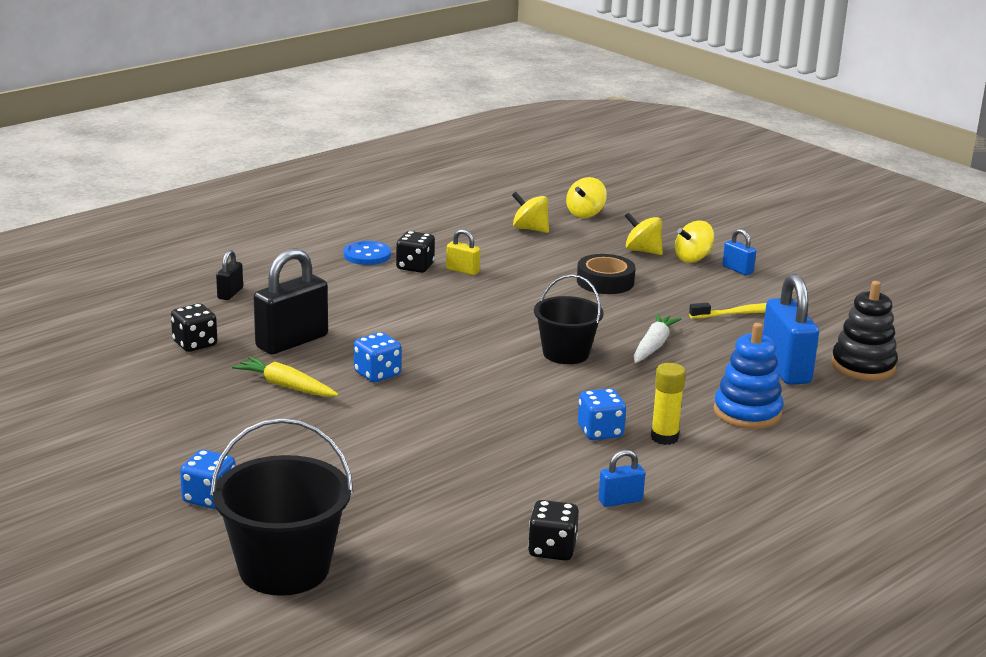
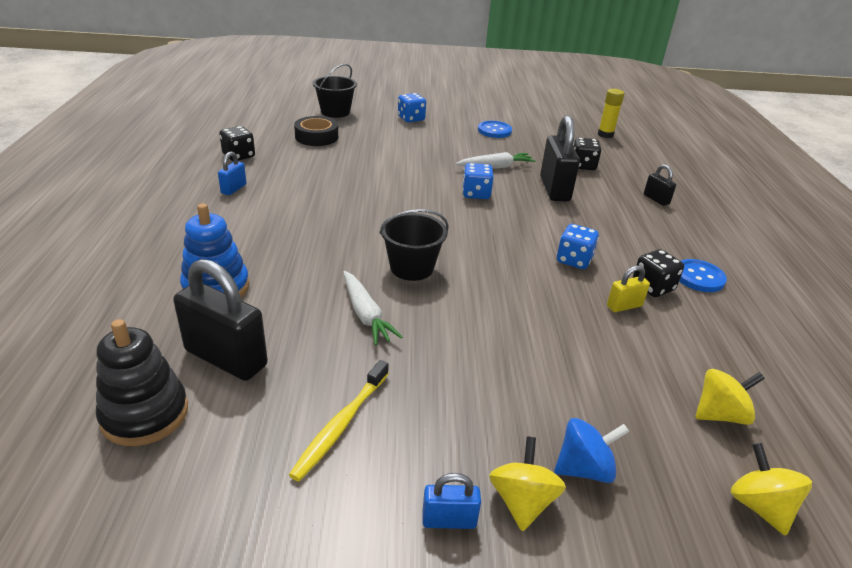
camera: 130 degrees right, 10 degrees up
(159, 424) = (494, 131): none -> blue button
(284, 569) = (335, 112): black bucket -> black bucket, size x0.66
(286, 386) = (496, 167): yellow carrot -> white carrot
(600, 431) = (299, 221): blue dice -> blue dice (574, 260)
(605, 282) = (522, 375): black tape -> black tape (316, 137)
(642, 251) = (584, 468): yellow spinning top -> blue spinning top
(664, 437) = (254, 236): yellow glue stick -> yellow glue stick (605, 135)
(785, 368) = (226, 358): blue padlock -> black padlock

